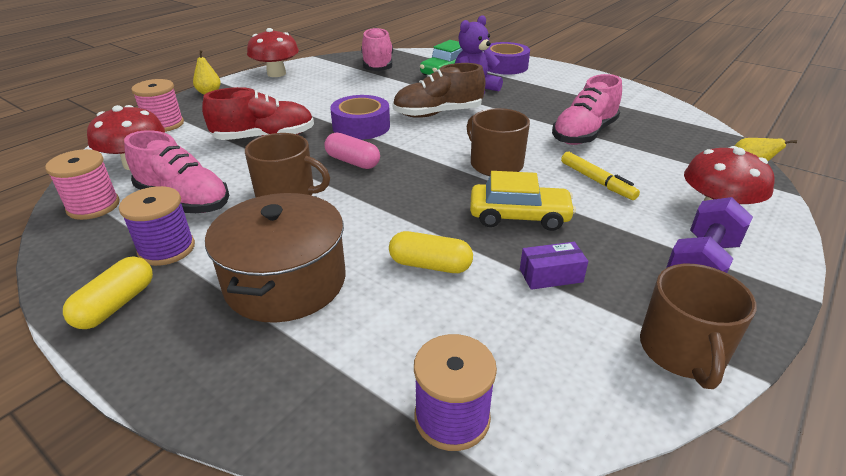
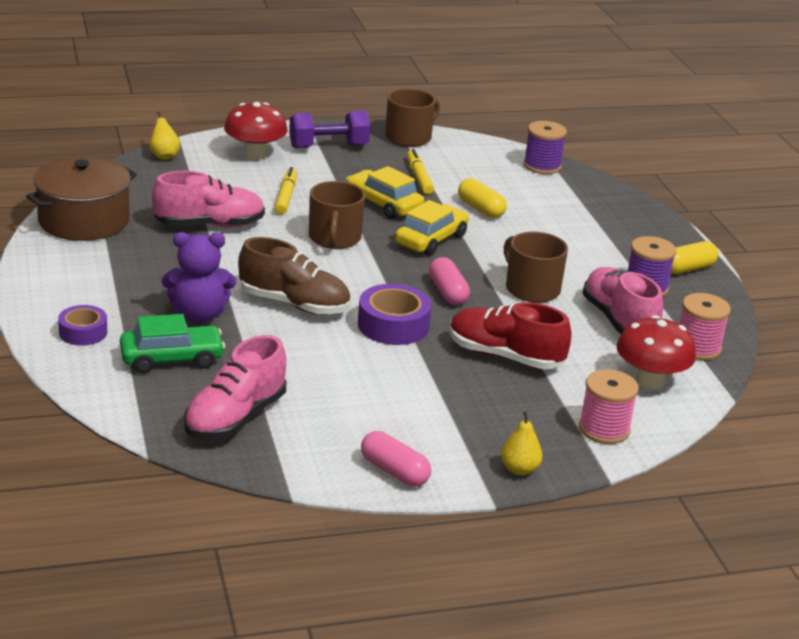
camera: 145 degrees left, 5 degrees down
(276, 74) = (394, 471): red mushroom -> pink capsule
(285, 281) = (577, 237): brown pot -> brown pot (84, 220)
(425, 200) = (431, 240): none -> yellow car
(505, 66) = (83, 332): purple tape -> purple tape, size x0.64
(551, 275) = (419, 177): purple box -> yellow marker

